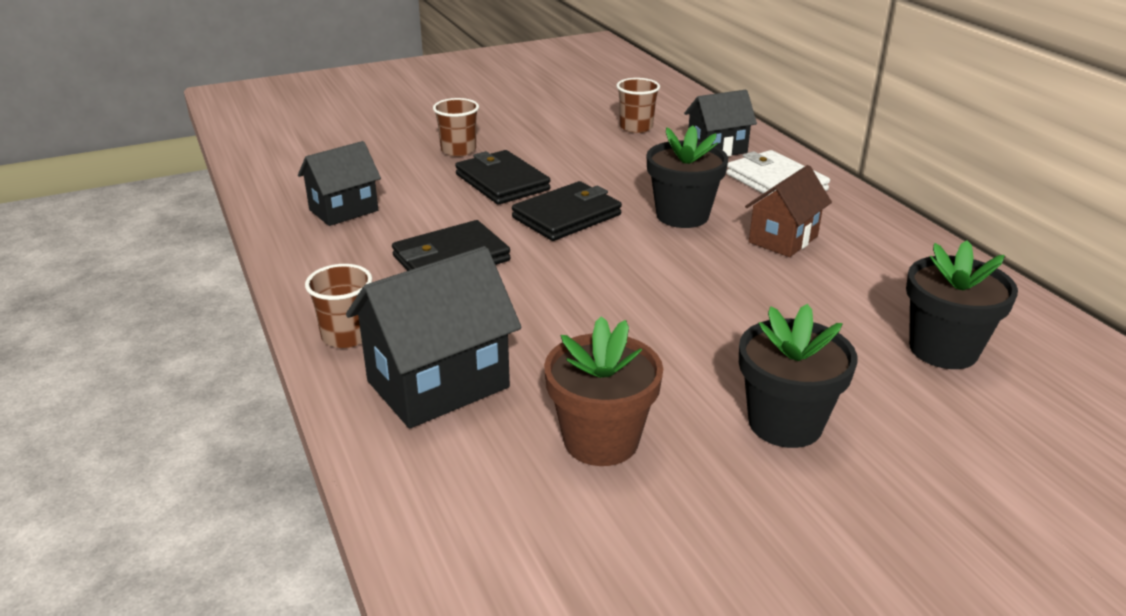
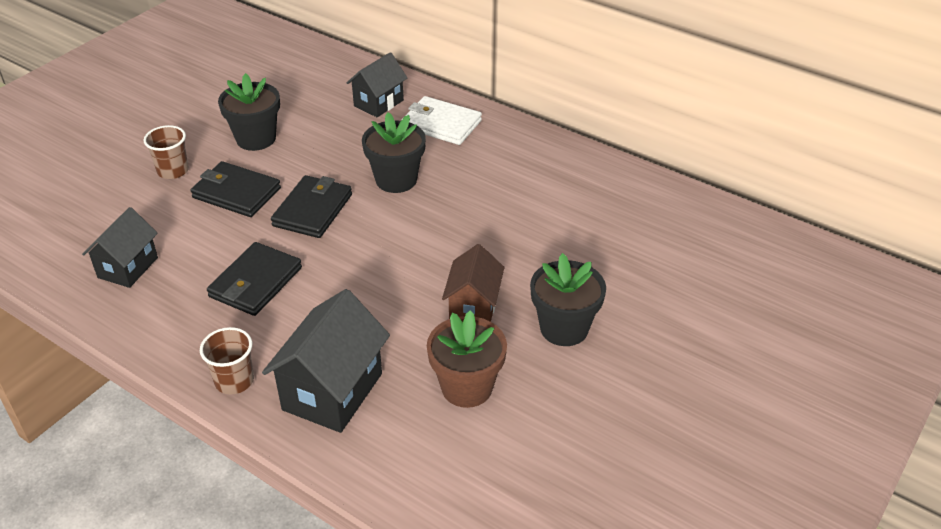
camera: 30 degrees left, 10 degrees up
(636, 127) = (301, 99): brown cup -> none
(783, 239) = (478, 178): brown house -> brown house (473, 307)
(943, 349) = (621, 236): black flower pot -> black flower pot (256, 139)

